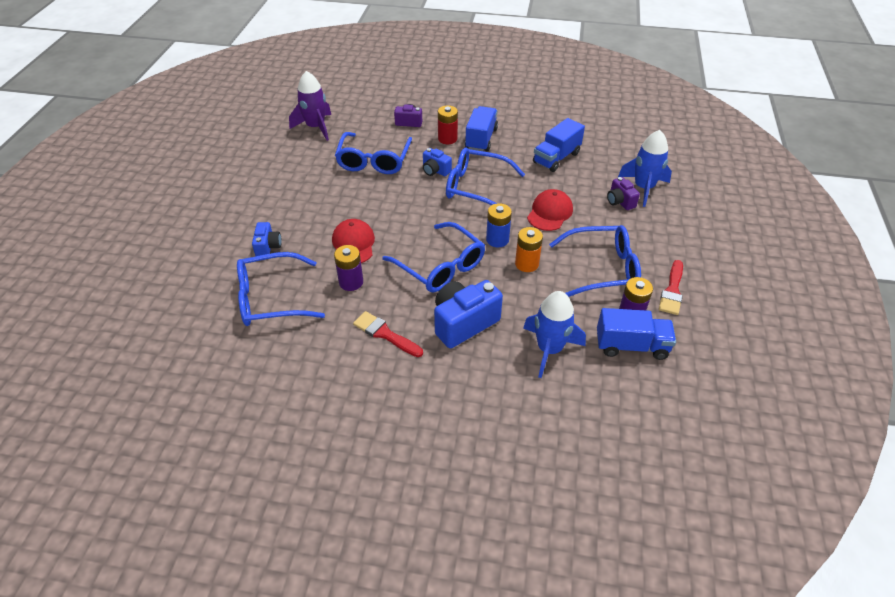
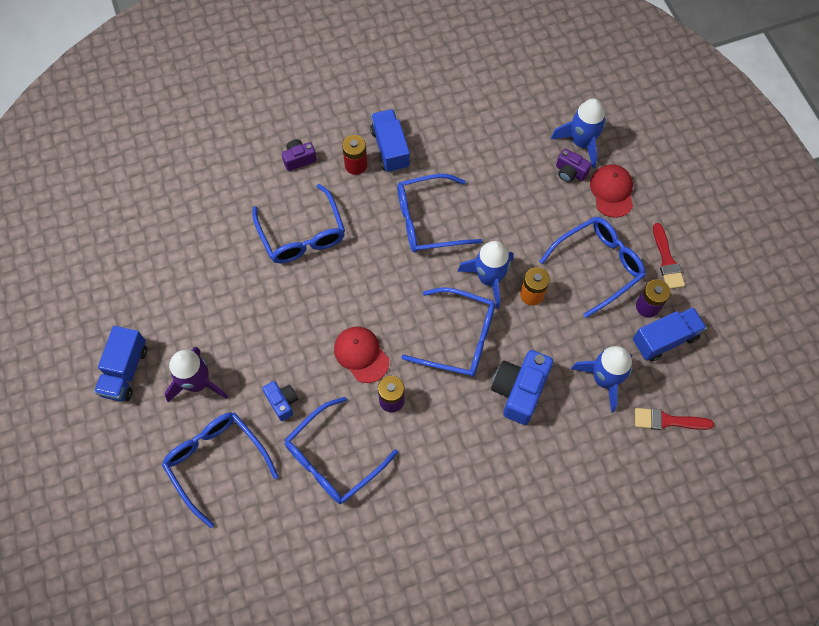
camera: 30 degrees left, 20 degrees up
(186, 261) = (216, 462): none -> blue glasses
(316, 127) = (204, 216): purple rocket -> purple rocket (198, 383)
(385, 334) = (462, 439): red brush -> red brush (668, 421)
(435, 171) = (374, 217): blue camera -> none
(497, 240) = (489, 279): blue battery -> blue rocket
(550, 213) = (516, 219): red cap -> red cap (612, 191)
(556, 158) = (480, 140): blue truck -> blue truck (125, 371)

